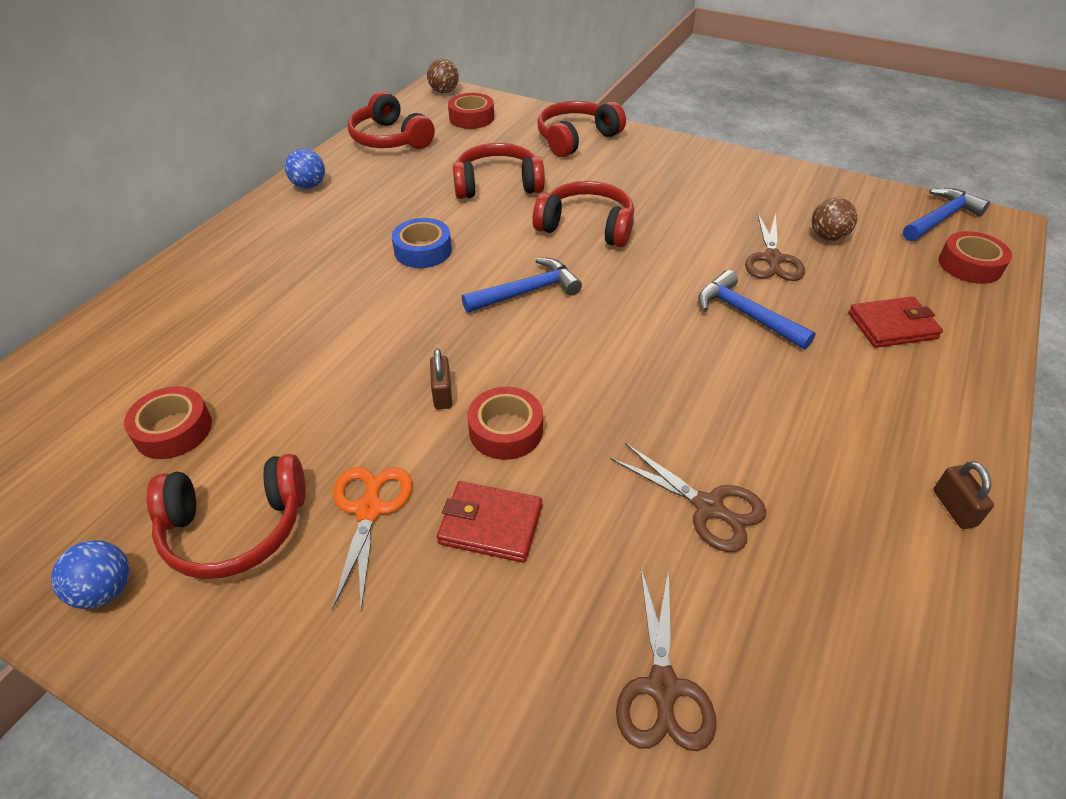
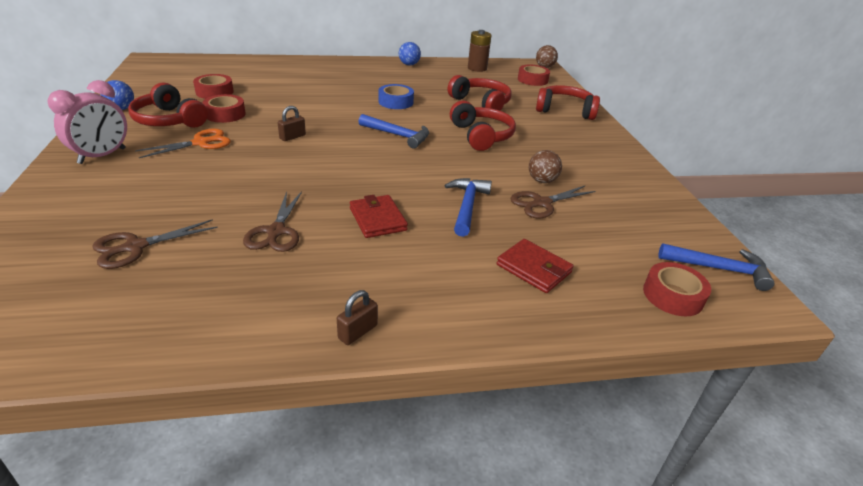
camera: 50 degrees right, 10 degrees down
(302, 668) = (102, 156): none -> pink clock
(390, 139) = (477, 68): red headphones -> brown battery
(490, 524) = (213, 173): red wallet -> red wallet (378, 219)
(506, 430) = (282, 159): red tape -> red tape (225, 114)
(828, 237) = (603, 220): brown ball -> brown ball (542, 181)

